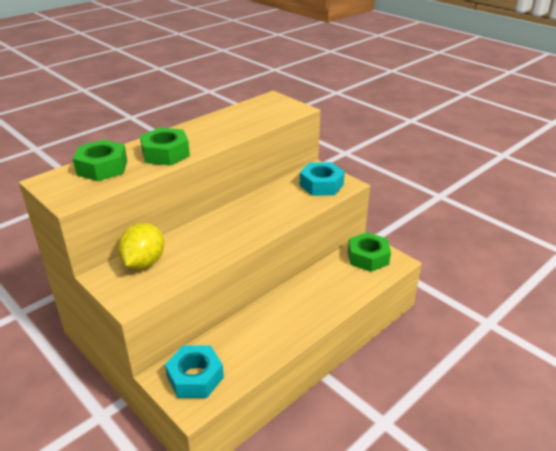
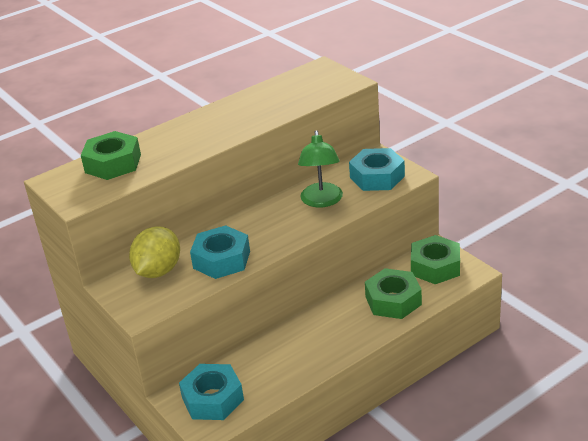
camera: 10 degrees right, 0 degrees up
(165, 153) = (184, 145): green nut -> green nut (393, 300)
(200, 252) = (221, 260): none -> turquoise nut
(279, 204) = (322, 201): none -> green lamp

